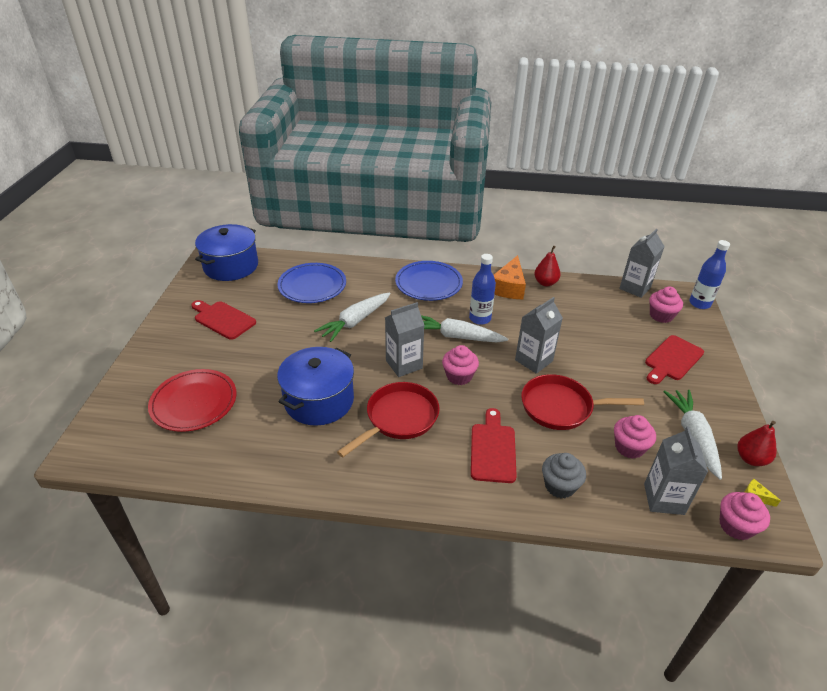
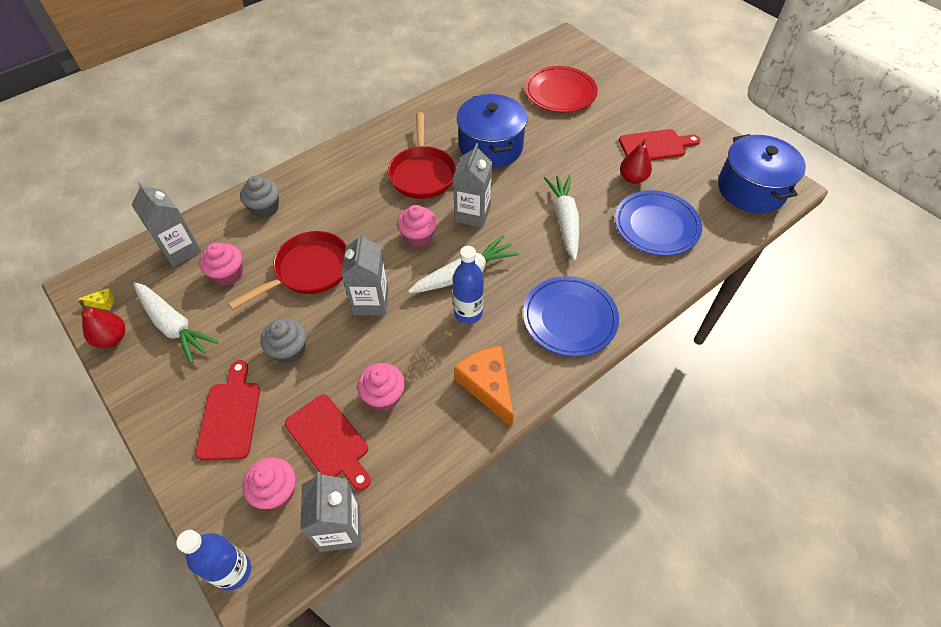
camera: 135 degrees right, 15 degrees up
(492, 449) = (333, 199): red cutting board -> red cutting board (329, 440)
(545, 283) = (456, 433): red pear -> red pear (632, 178)
(612, 369) = (289, 350): none -> grey cupcake
(736, 526) = (116, 266): pink cupcake -> pink cupcake (384, 396)

